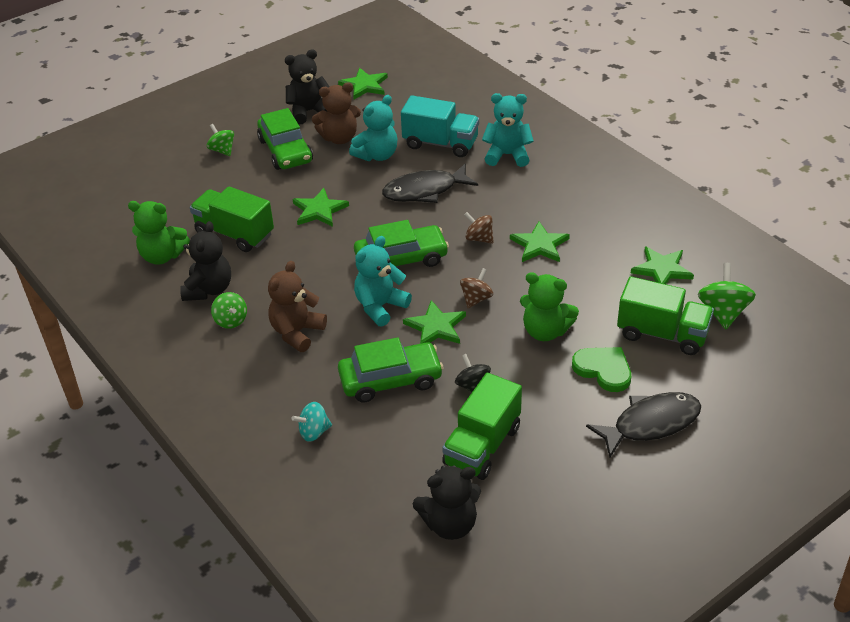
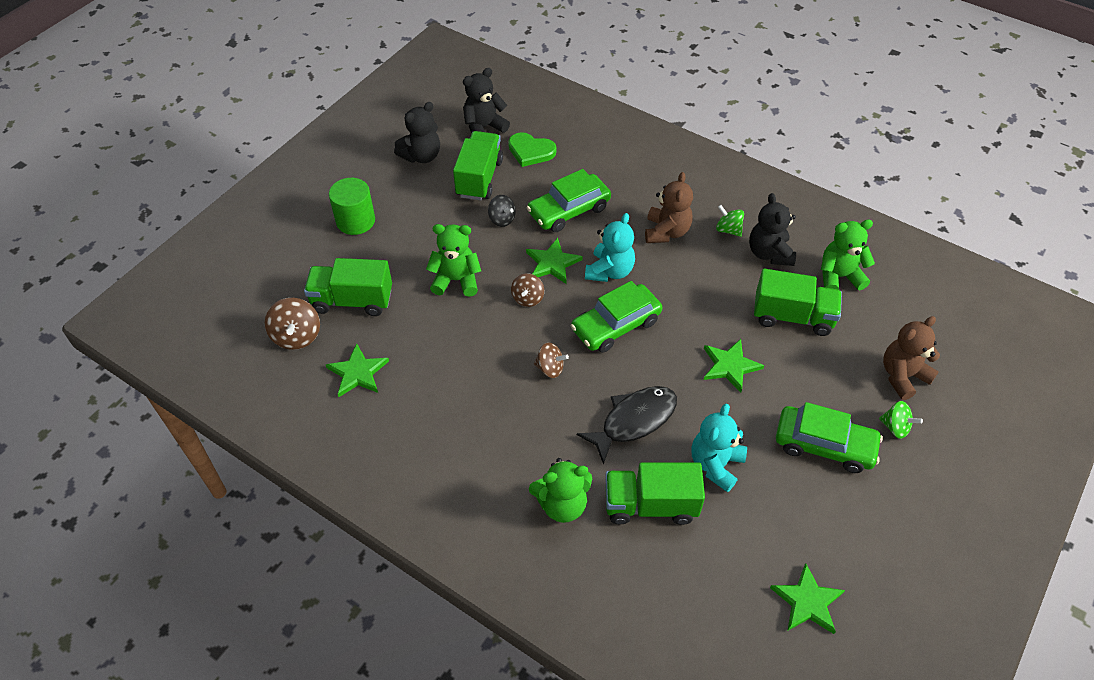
camera: 160 degrees right, 10 degrees up
(285, 151) = (824, 445): green car -> green car turned 150 degrees clockwise
(309, 111) = (845, 524): black teddy bear -> black teddy bear (421, 156)
(314, 432) = (605, 161): turquoise spinning top -> none
(339, 138) = (776, 483): brown teddy bear -> brown teddy bear (902, 376)
(440, 143) = (650, 505): turquoise truck -> green truck
(507, 155) = (562, 504): turquoise teddy bear -> green teddy bear
(539, 245) = (486, 374): green star -> none
(603, 370) = (399, 256): green heart -> green heart (531, 151)
(651, 424) = (355, 221): black fish -> green cylinder
(723, 312) = (297, 336): green spinning top -> brown spinning top

